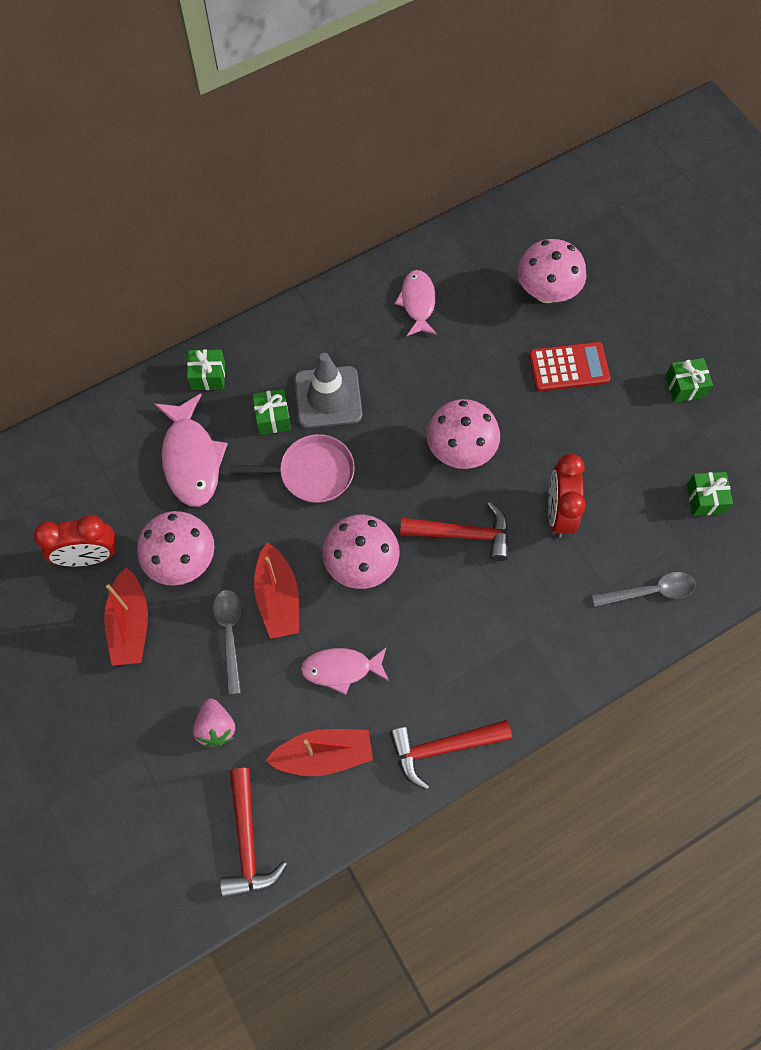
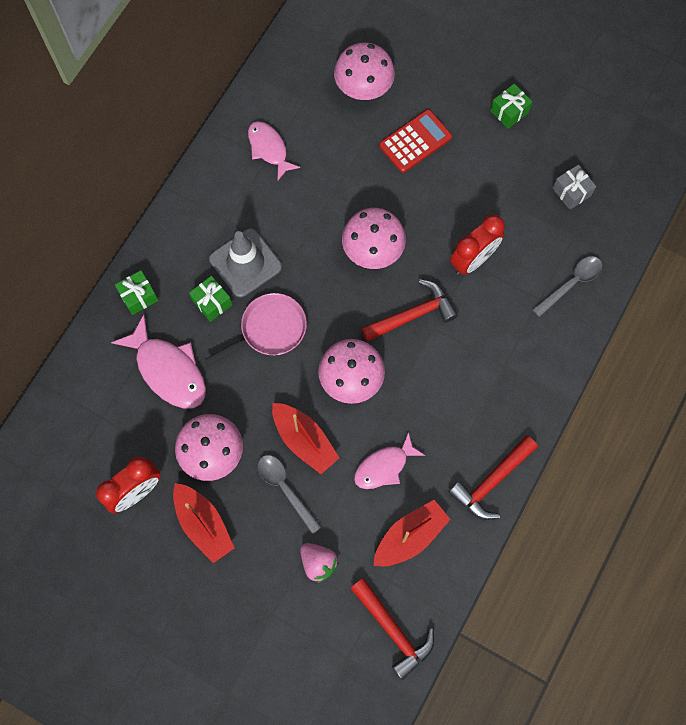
camera: 30 degrees left, 5 degrees up
(558, 513) = (473, 260): red clock -> red clock turned 105 degrees counterclockwise
(705, 499) = (571, 192): green gift -> grey gift

